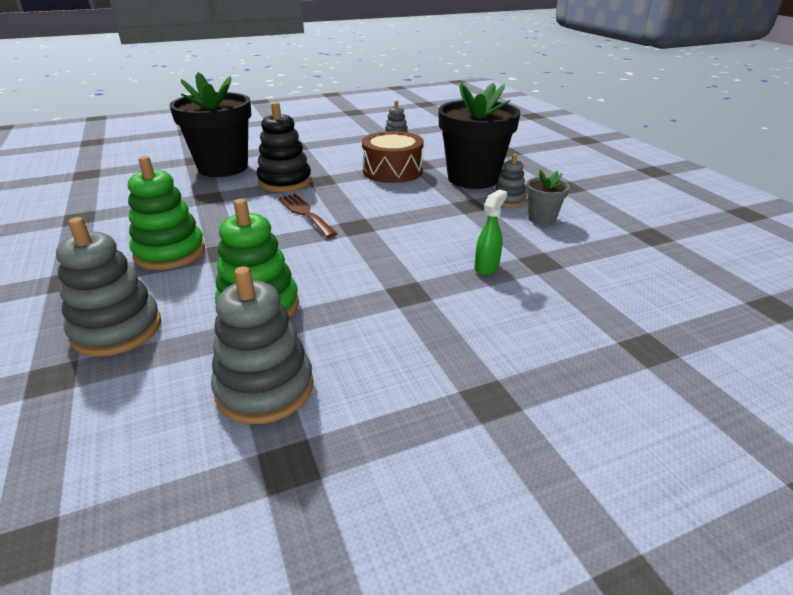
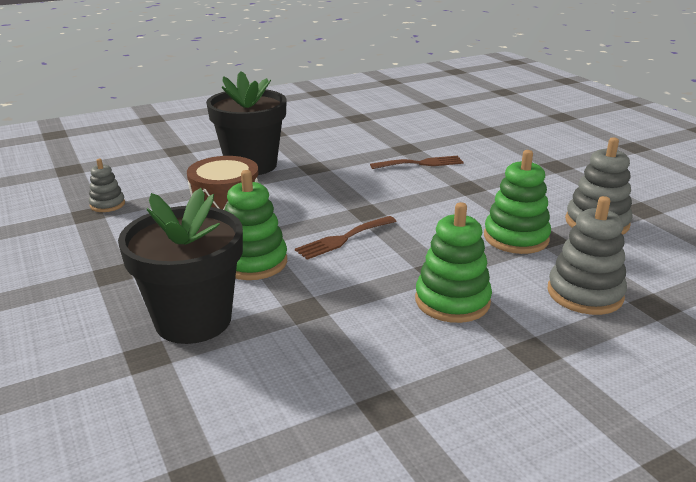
camera: 95 degrees left, 5 degrees down
(285, 182) = (253, 262): black stacking toy -> green stacking toy
(487, 267) = (421, 163): green spray bottle -> brown fork
(508, 200) = (302, 153): grey stacking toy -> none
(541, 218) = (337, 144): grey flower pot -> none

